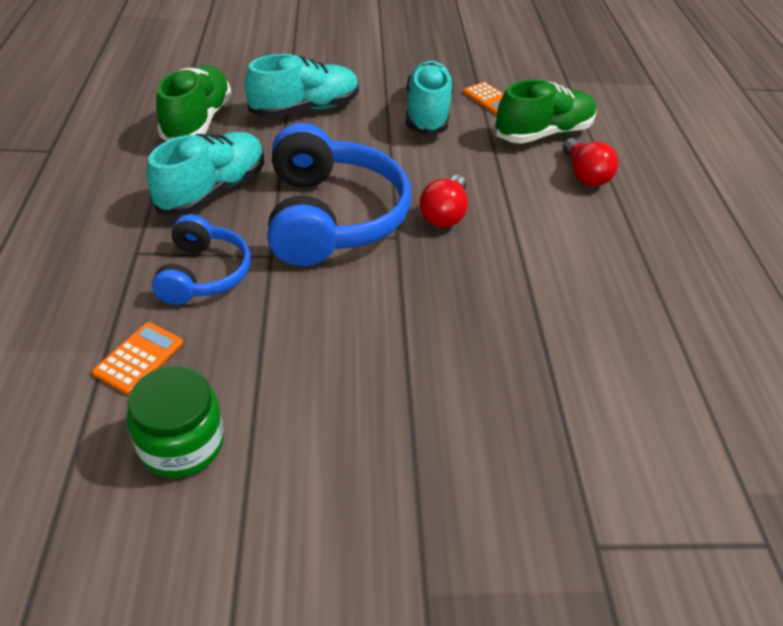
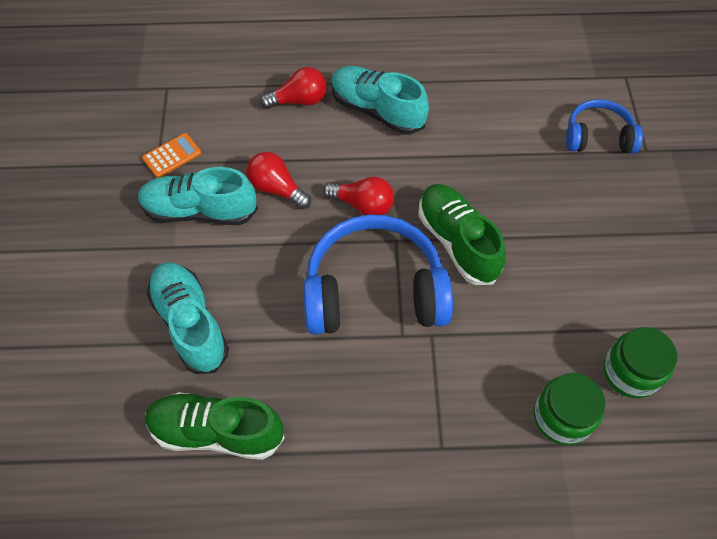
camera: 85 degrees left, 15 degrees up
(139, 358) = (562, 417): orange calculator -> green jar
(203, 274) = (461, 385): blue headphones -> blue headphones (598, 137)
(213, 190) = (343, 396): turquoise shoe -> turquoise shoe (377, 110)
(459, 157) = (277, 189): none -> red light bulb
(543, 134) = (235, 121): green shoe -> green shoe (457, 242)

